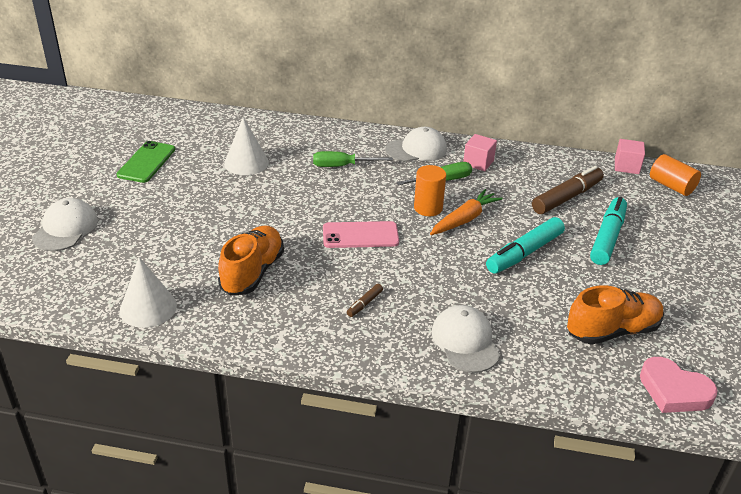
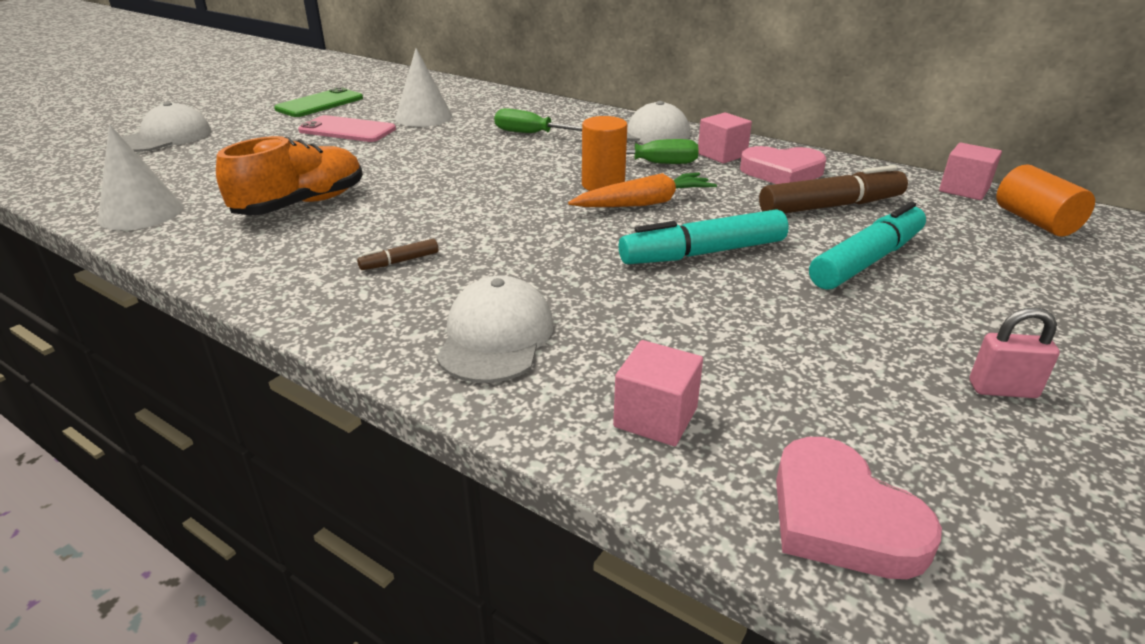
camera: 25 degrees right, 5 degrees down
(360, 235) = (480, 195): pink phone -> pink phone (347, 130)
(523, 172) = (782, 172): none -> pink heart
(574, 366) = (655, 417): none -> pink cube
(612, 331) = (777, 383): orange shoe -> none
(702, 306) = (1002, 389): none -> pink padlock

